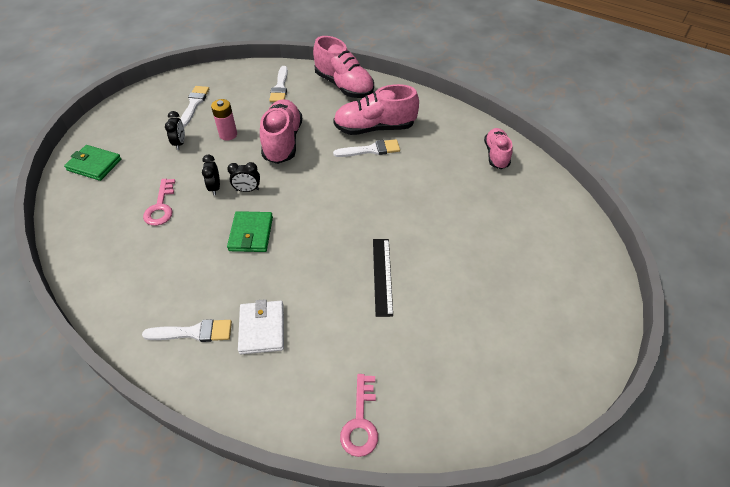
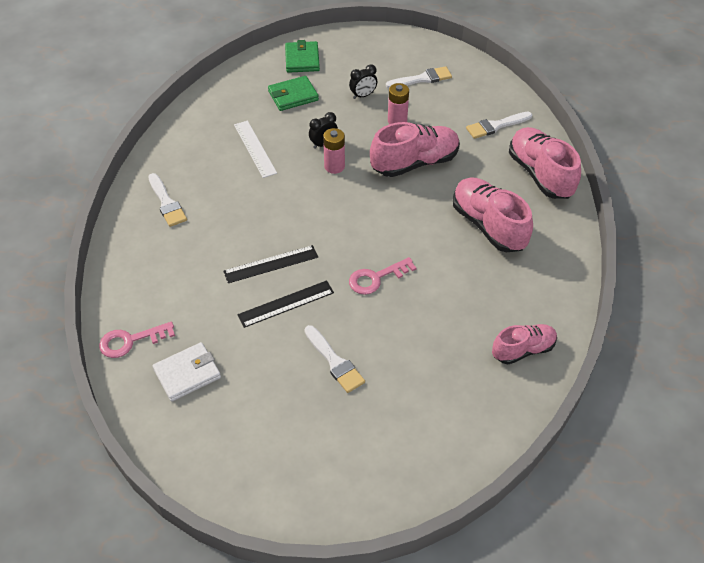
camera: 65 degrees right, 0 degrees up
(161, 207) = (280, 122): pink key -> pink key (376, 278)
(179, 236) = (255, 148): none -> white ruler
(247, 190) = (334, 166): black clock -> pink battery
(251, 234) = (284, 192): green wallet -> green wallet (293, 96)
(262, 329) = (189, 243): white wallet -> white wallet (187, 374)
(330, 272) = (271, 264): none -> black ruler
(344, 86) = (540, 174): pink shoe -> pink shoe turned 135 degrees clockwise
(371, 150) = (451, 235): white brush -> white brush (335, 362)

